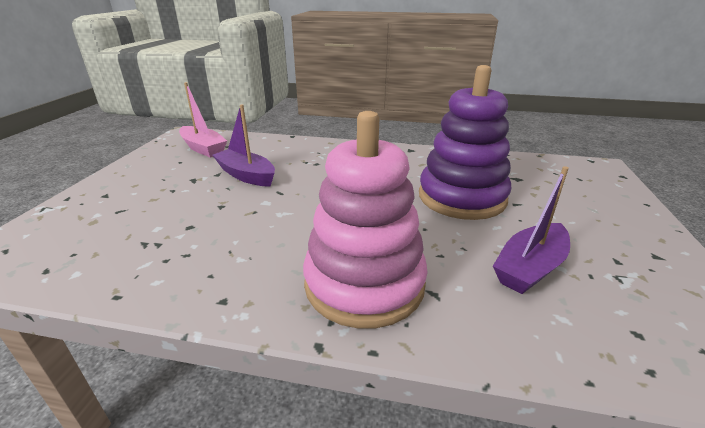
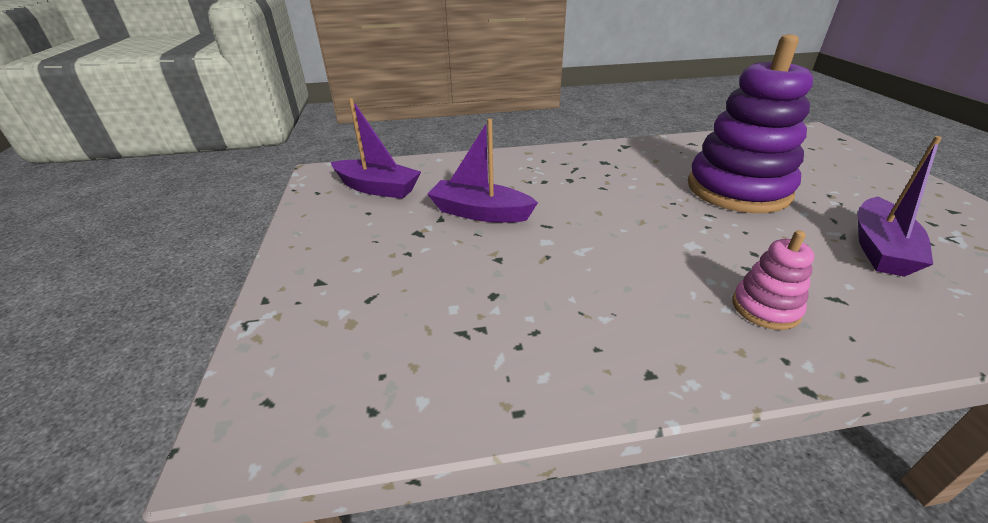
camera: 20 degrees left, 5 degrees up
(203, 148) = (377, 188): pink boat -> purple boat
(364, 284) = (765, 308): pink stacking toy -> pink stacking toy, size x0.45

